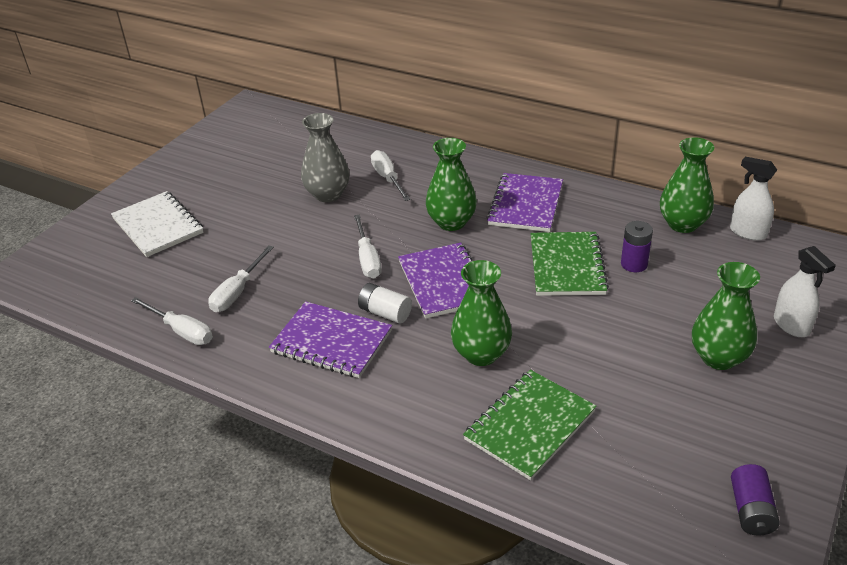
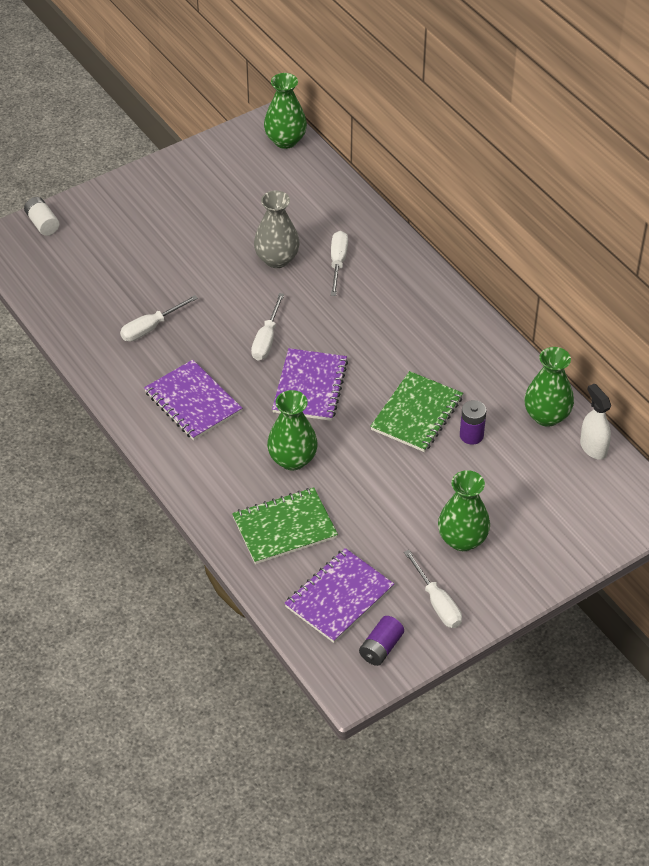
camera: 25 degrees right, 10 degrees up
(158, 226) = (124, 235): white notebook -> none
(182, 331) = (92, 346): white screwdriver -> white screwdriver (437, 602)
(385, 313) = (247, 394): white battery -> white battery (42, 223)
(451, 222) = (357, 332): green vase -> green vase (285, 140)
(526, 204) = (432, 340): purple notebook -> purple notebook (339, 597)
(791, 325) = (543, 540): white spray bottle -> none

